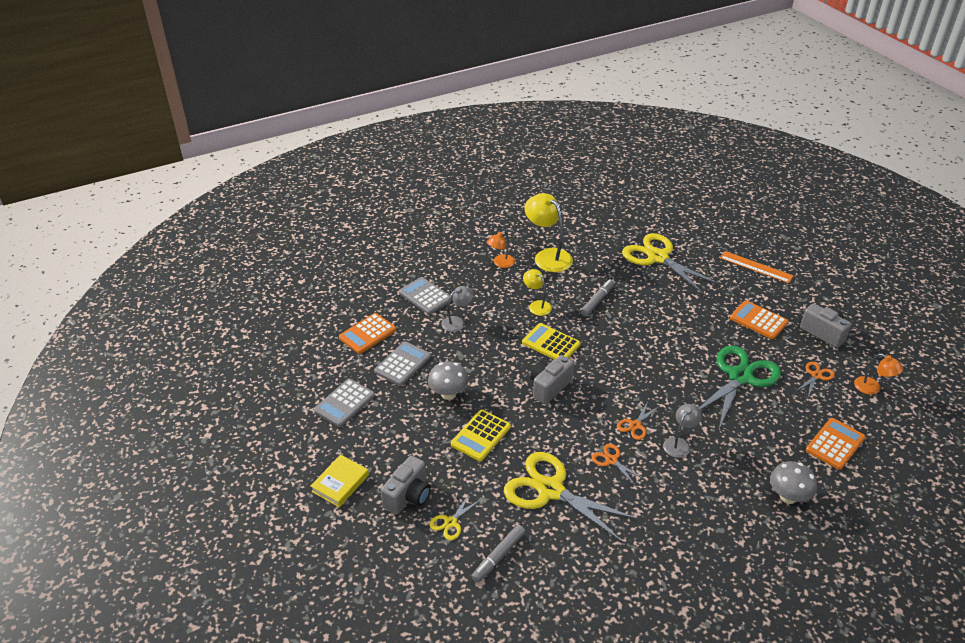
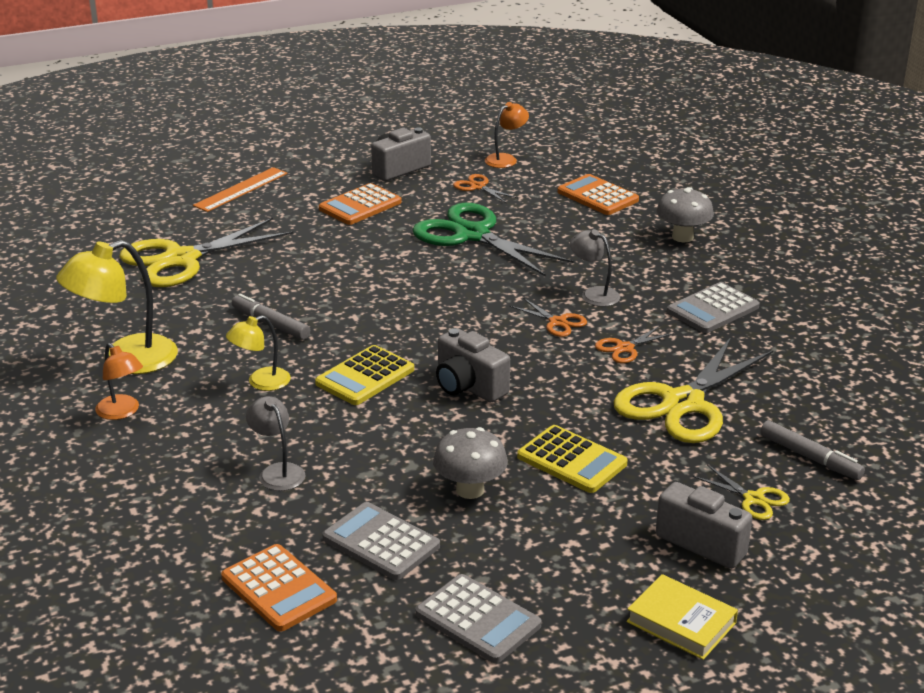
camera: 85 degrees left, 10 degrees down
(425, 296) = (185, 508): grey calculator -> grey calculator (712, 309)

